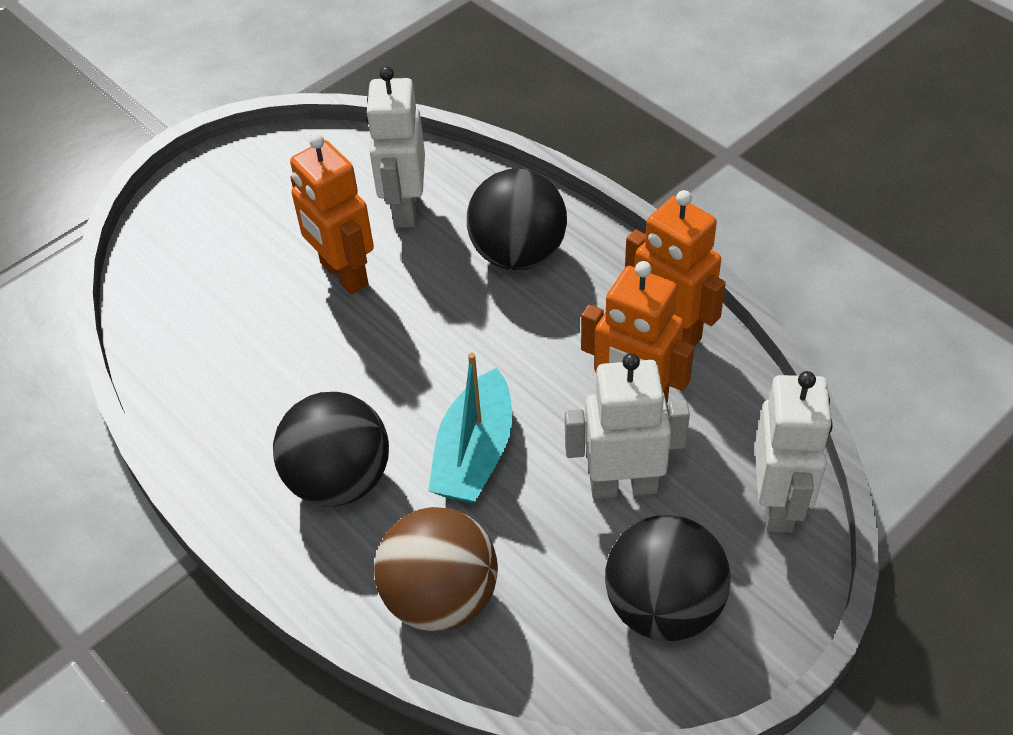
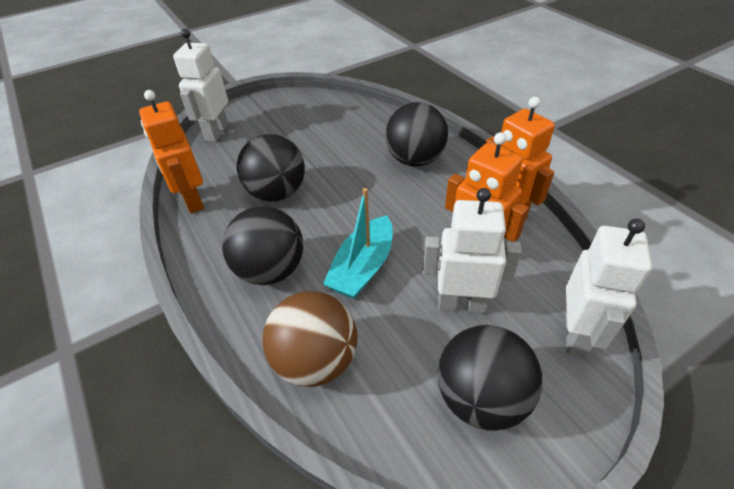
camera: 10 degrees right, 5 degrees down
(308, 348) = (277, 193): none -> black ball
(343, 274) = (309, 158): orange robot -> orange robot (192, 200)
(404, 208) = (354, 131): white robot -> white robot (216, 132)

